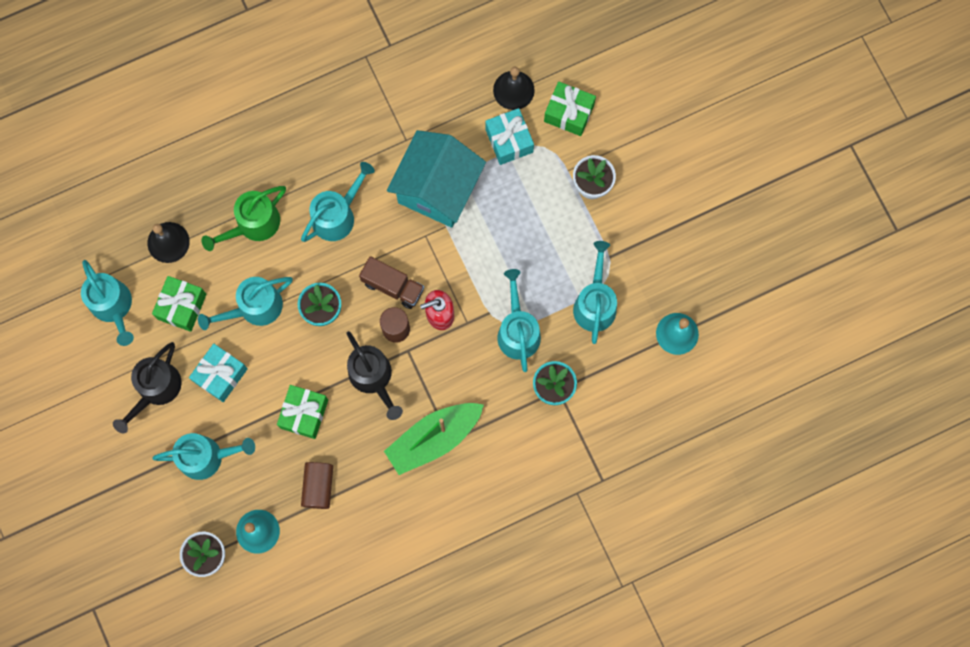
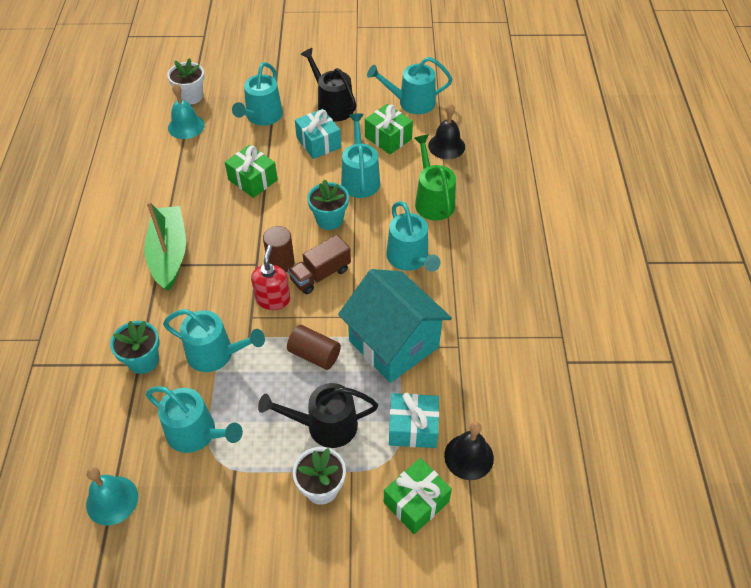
camera: 115 degrees right, 25 degrees down
(318, 486) = (190, 169): brown cylinder -> brown cylinder (314, 354)
(373, 377) = (250, 232): black watering can -> black watering can (325, 426)

